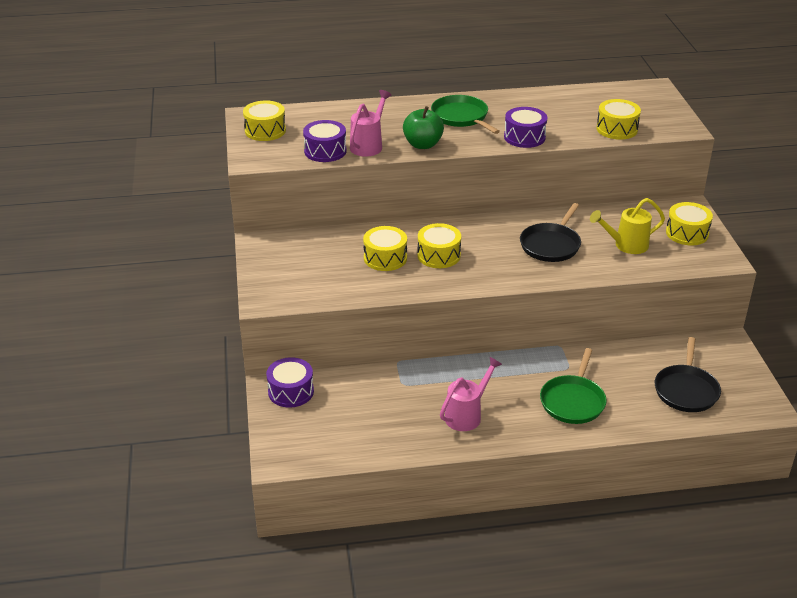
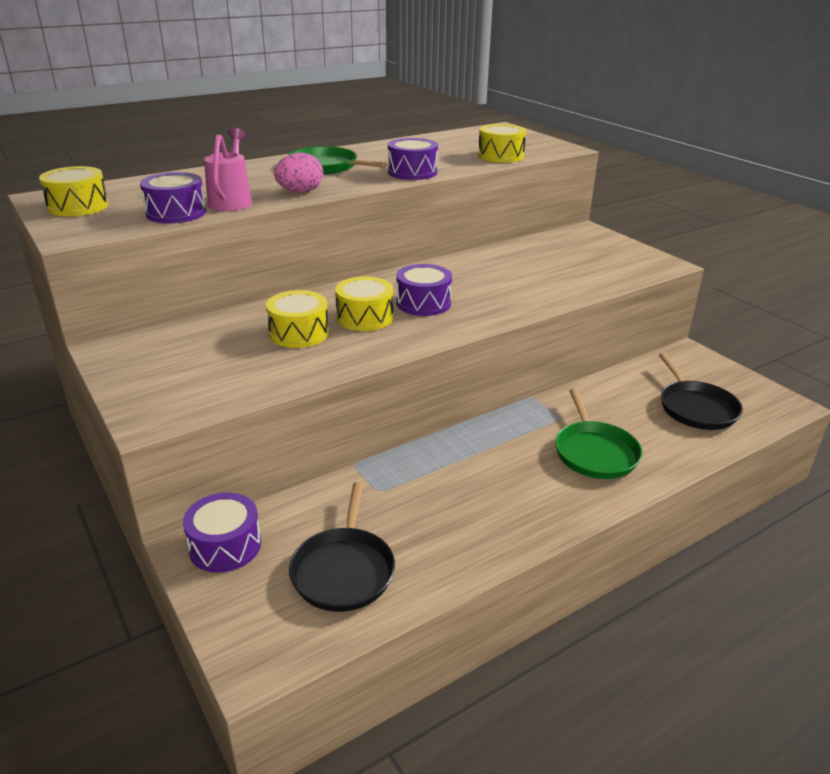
camera: 25 degrees left, 5 degrees down
(423, 144) = (300, 192): green apple -> pink egg
(467, 415) = (486, 505): pink watering can -> none
(490, 253) = (423, 303): none -> purple drum
(551, 245) = (484, 283): black pan -> black pan (344, 570)
(626, 245) = (561, 269): yellow watering can -> none
(687, 233) = (607, 250): yellow drum -> none

